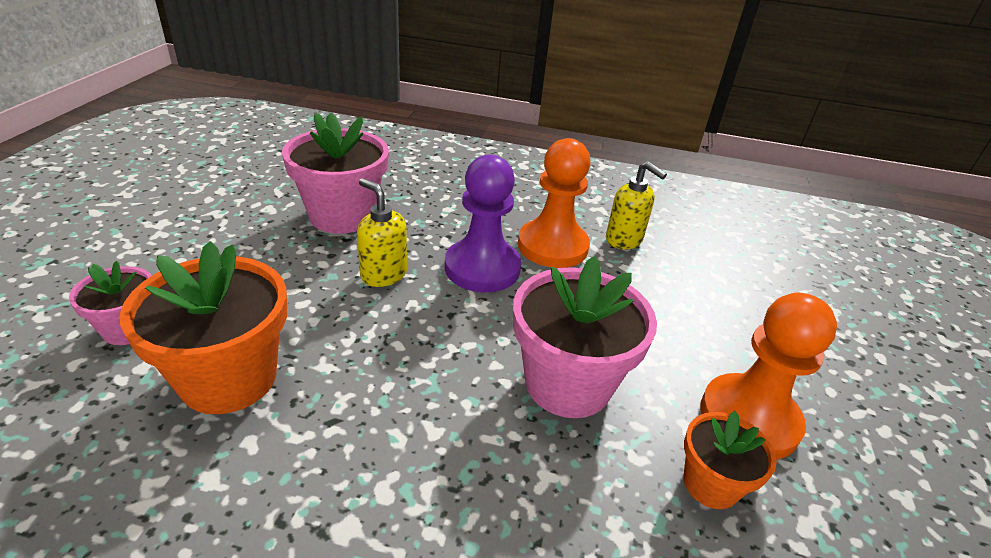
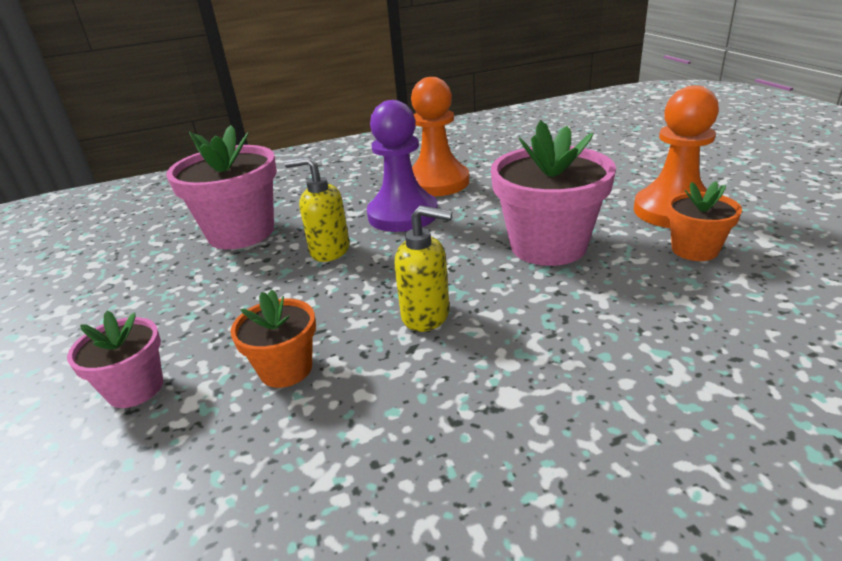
camera: 25 degrees left, 5 degrees down
(229, 378) = (286, 369): orange flower pot -> orange flower pot, size x0.55
(624, 240) = (481, 160): yellow soap dispenser -> yellow soap dispenser (426, 315)

